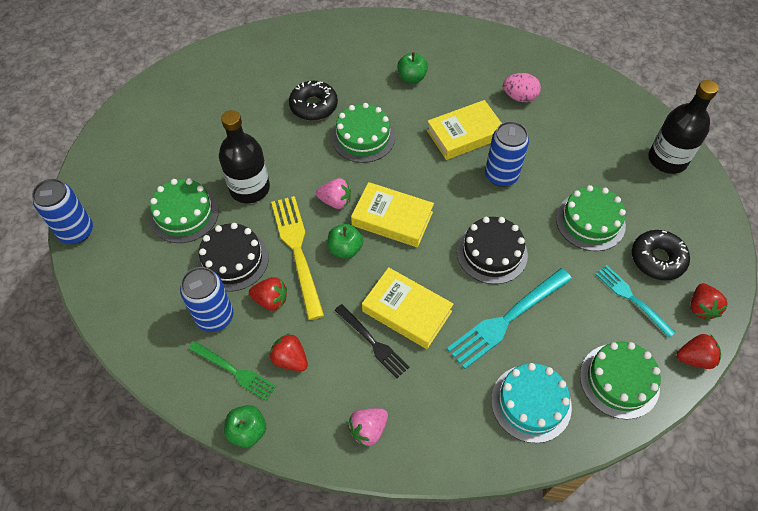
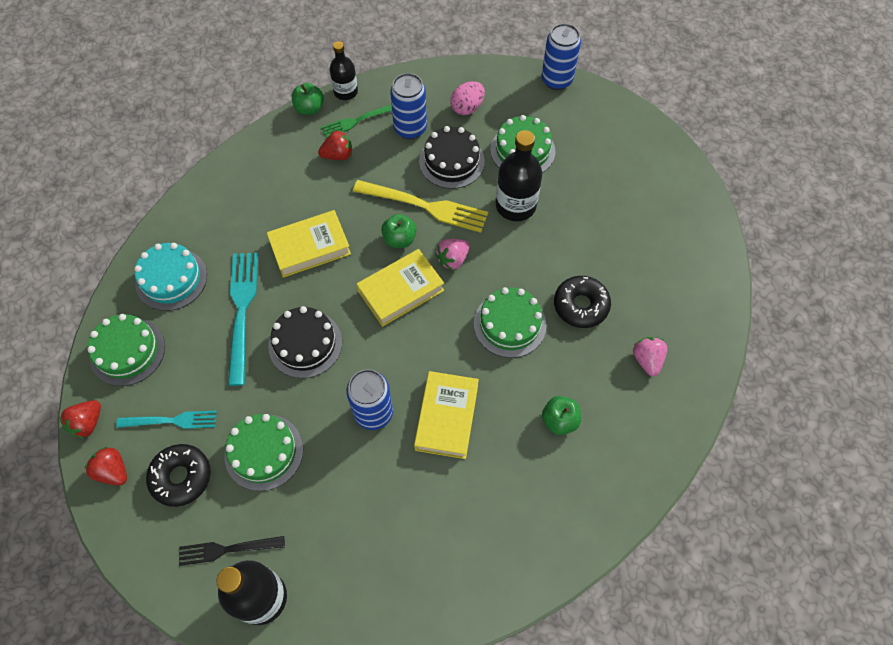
camera: 125 degrees right, 5 degrees up
(202, 410) = (346, 92): none -> black bottle
(271, 300) = (395, 167): red strawberry -> none
(368, 430) = (248, 171): pink strawberry -> pink strawberry (647, 360)
(373, 342) = (305, 210): black fork -> black fork (227, 549)
(519, 97) = (455, 512): pink egg -> pink egg (467, 107)

